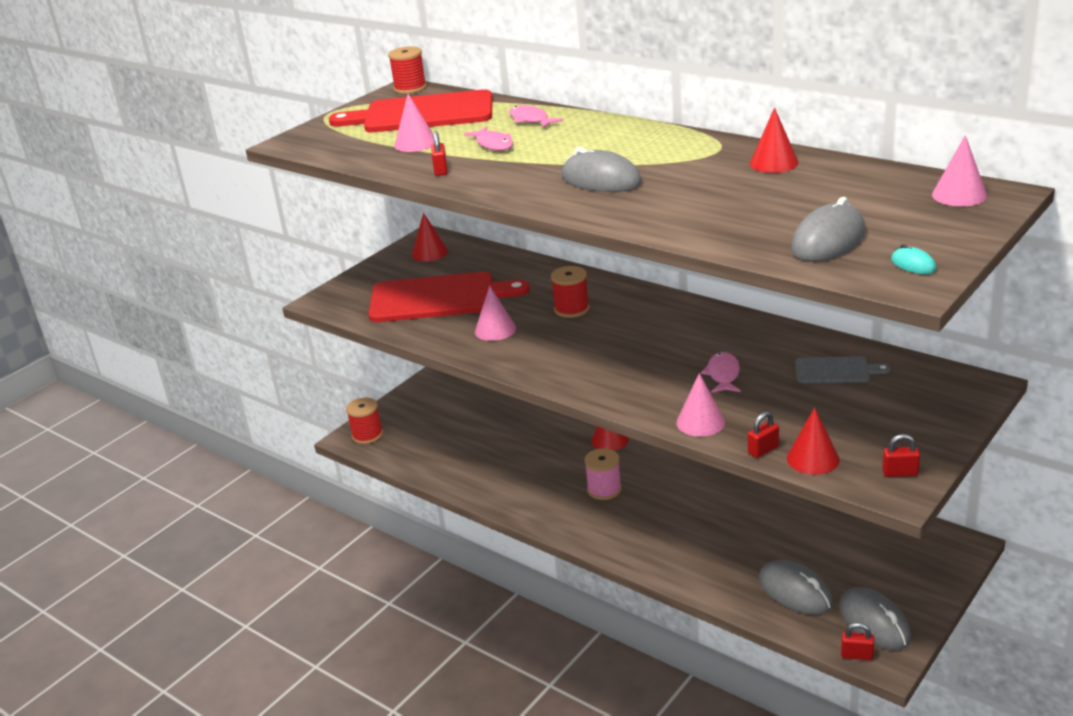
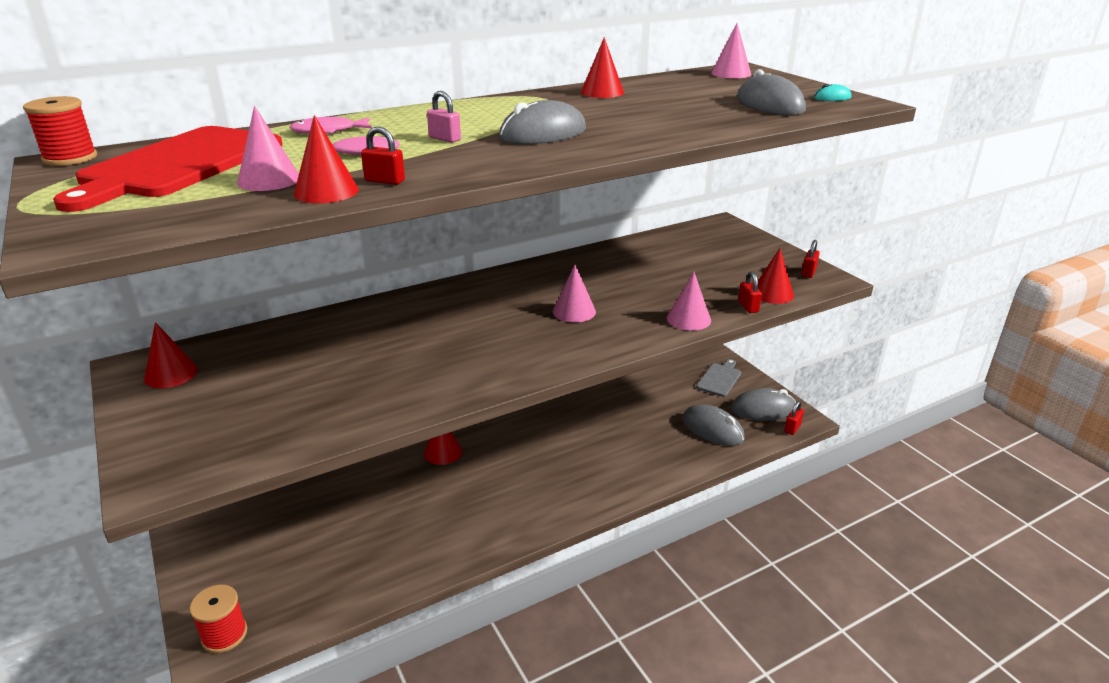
camera: 70 degrees left, 0 degrees up
(408, 163) = (326, 191): none -> red cone
(438, 298) = (290, 392): red cutting board -> none
(495, 330) = (414, 374): pink cone -> pink cone (574, 311)
(551, 155) = (445, 139): none -> pink padlock
(571, 309) = (431, 325): red spool -> none
(604, 489) = (511, 479): pink spool -> none
(723, 374) = (626, 292): pink fish -> none
(795, 591) = (712, 429): grey mouse -> grey mouse turned 60 degrees clockwise
(836, 370) = (662, 255): grey cutting board -> grey cutting board (719, 379)

